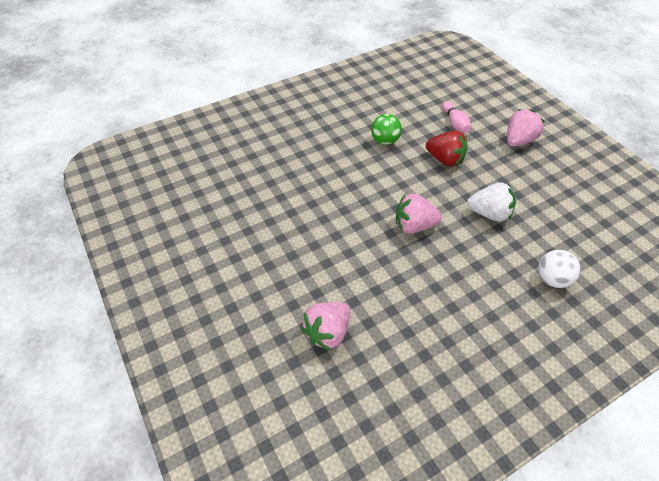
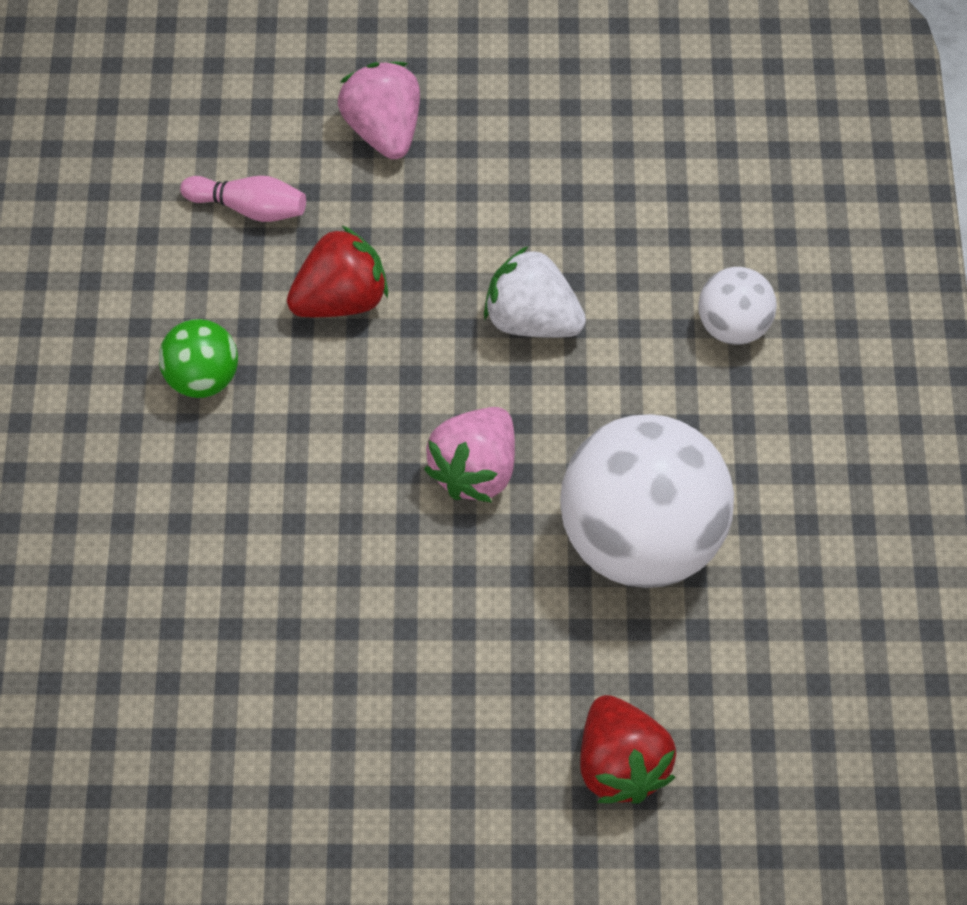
camera: 60 degrees left, 10 degrees up
(327, 332) = (621, 765): pink strawberry -> red strawberry
(431, 292) = (641, 538): none -> white ball
(489, 213) = (532, 319): white strawberry -> white strawberry turned 105 degrees counterclockwise

